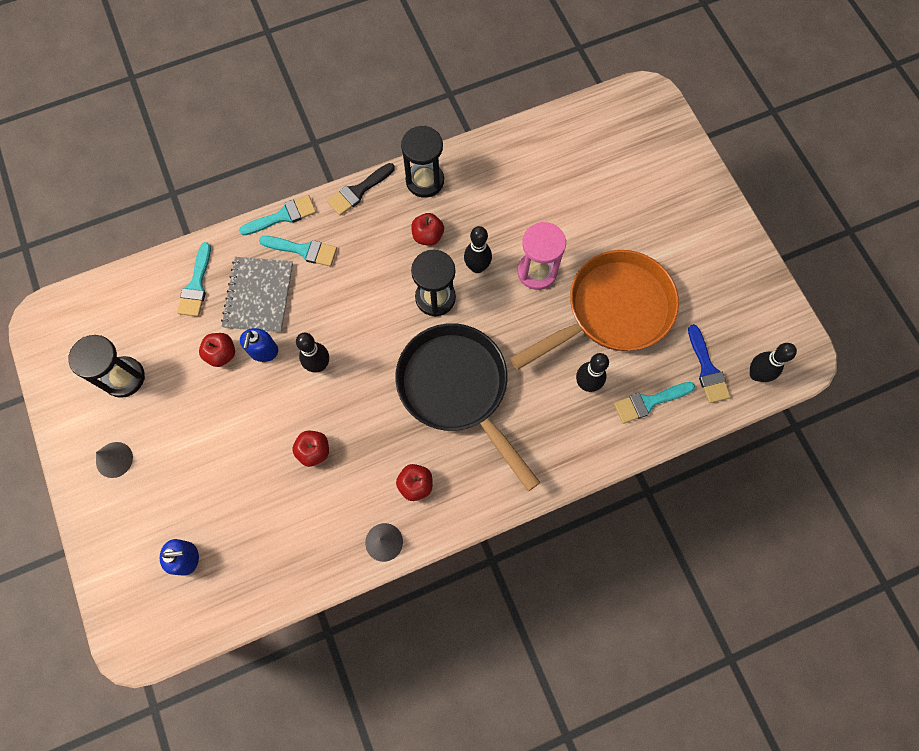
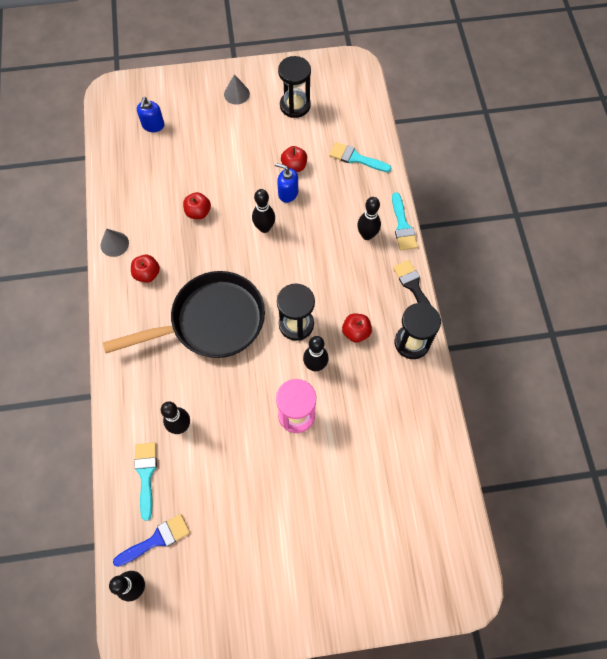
camera: 105 degrees right, 5 degrees down
(259, 295) = (335, 197): grey notebook -> none
(303, 250) = (367, 235): turquoise brush -> black bowling pin
(612, 311) = (239, 470): orange pan -> none
(707, 369) = (156, 539): blue brush -> blue brush turned 150 degrees clockwise

